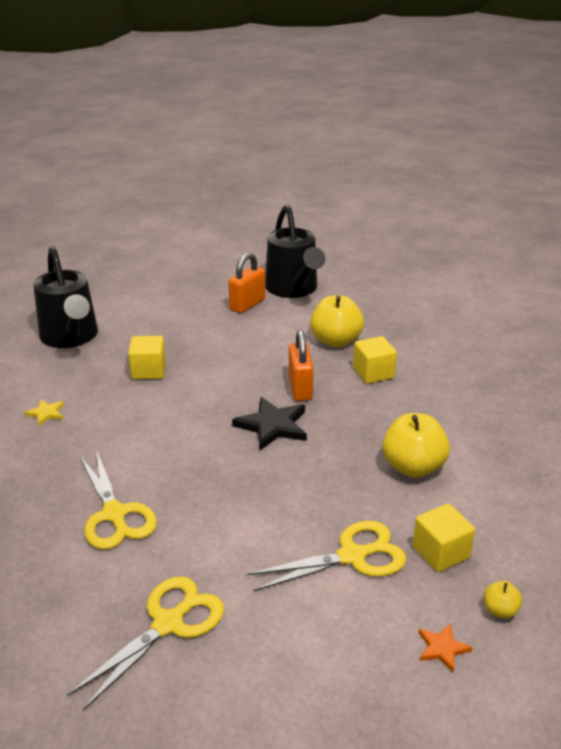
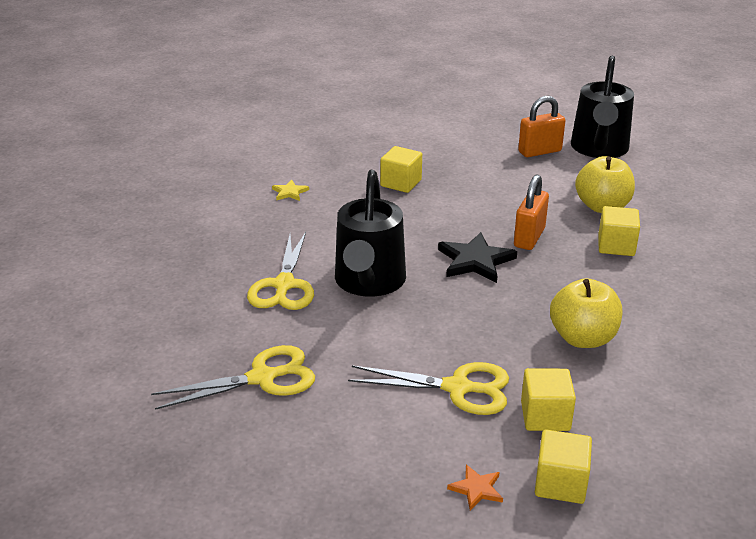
camera: 30 degrees right, 0 degrees up
(71, 337) = (356, 138): black watering can -> black watering can (369, 283)
(500, 610) = (560, 483): yellow apple -> yellow cube

